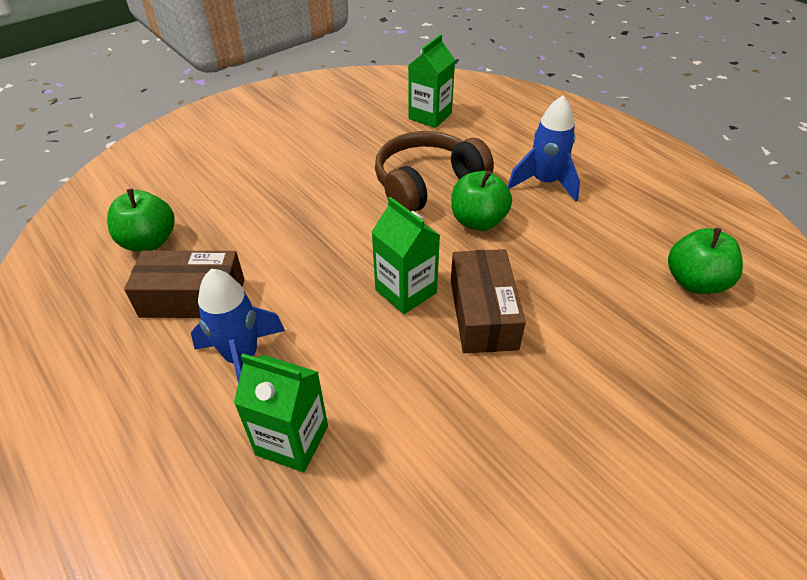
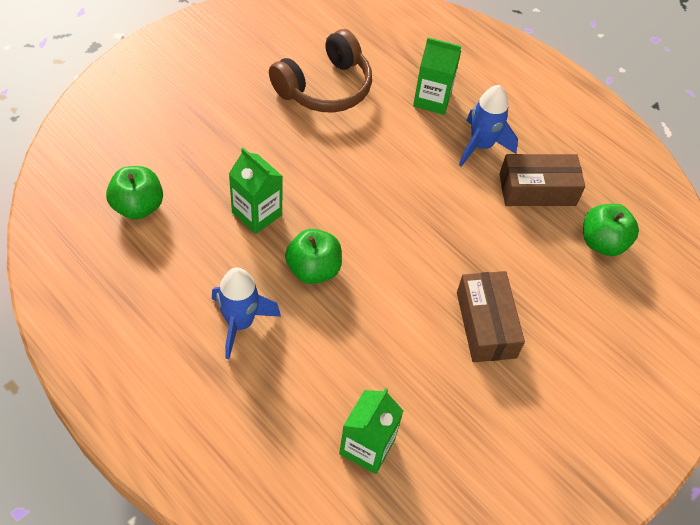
camera: 170 degrees right, 10 degrees up
(406, 291) = (374, 196): green carton -> green carton (257, 213)
(427, 184) = (364, 318): brown headphones -> brown headphones (325, 87)
(483, 313) = (314, 178): brown box -> brown box (486, 324)

